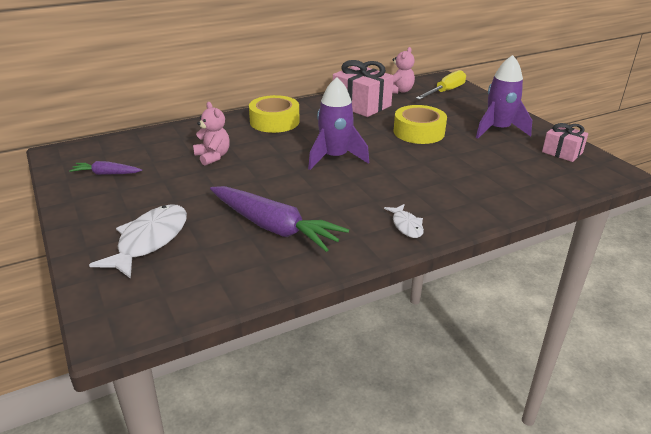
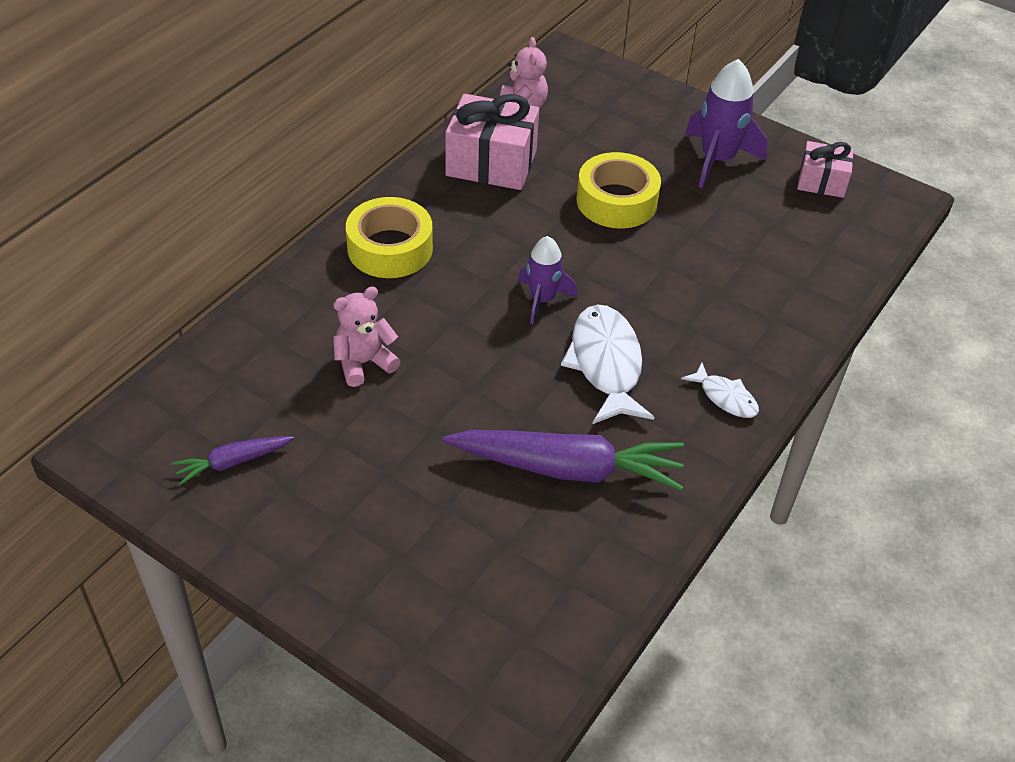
camera: 30 degrees left, 15 degrees up
(149, 241) = (425, 562): white fish -> white fish (605, 364)
(213, 157) = (364, 363): pink teddy bear -> pink teddy bear turned 60 degrees counterclockwise
(335, 158) = (542, 300): purple rocket -> purple rocket, size x0.64
(445, 91) = (590, 89): yellow screwdriver -> none

